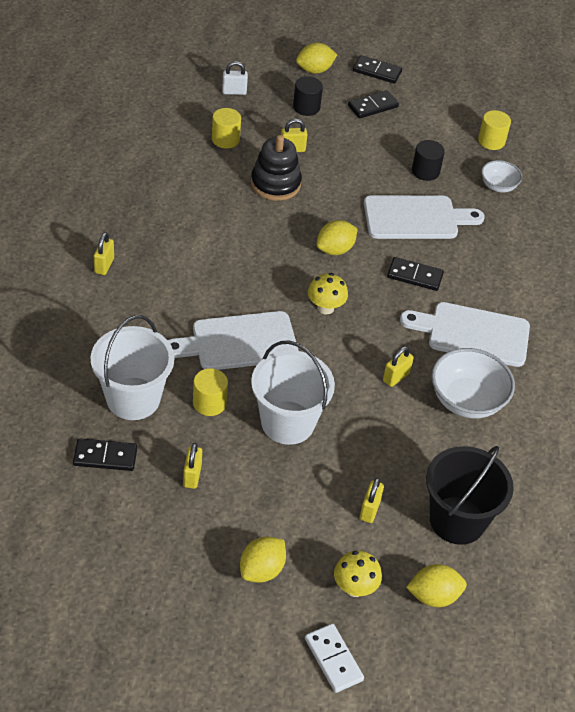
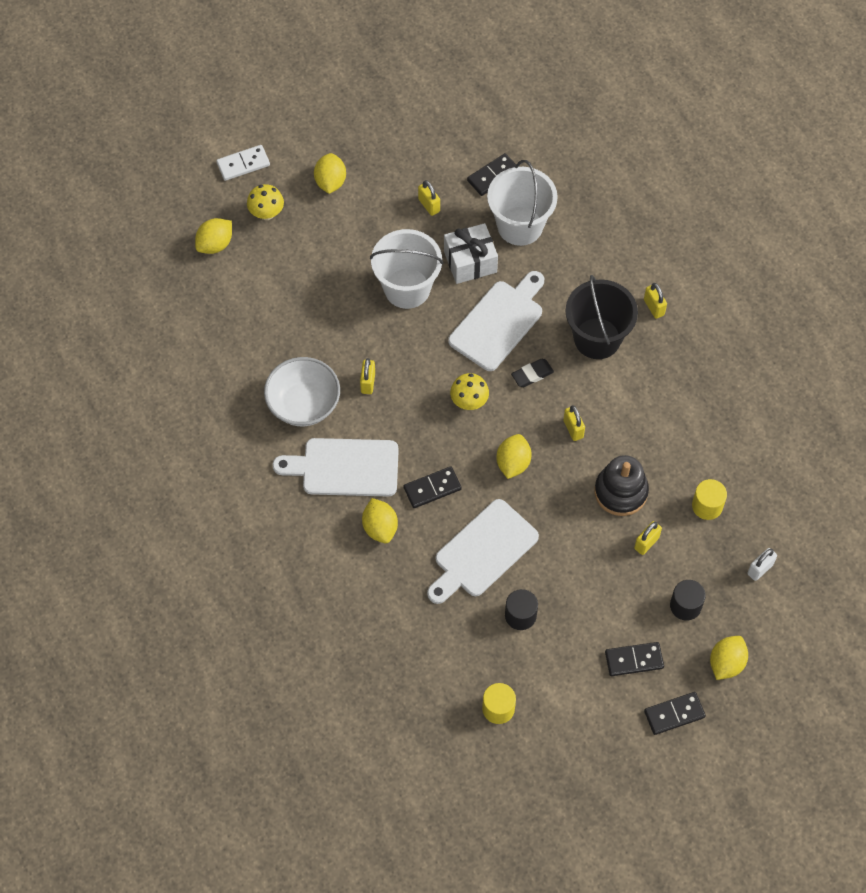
camera: 145 degrees right, 15 degrees up
(209, 403) = (470, 262): yellow cylinder -> white gift
(254, 290) = (532, 374): none -> black eraser
(333, 659) = (243, 164): white domino -> white domino turned 45 degrees counterclockwise
(369, 510) = (300, 269): yellow padlock -> yellow padlock (573, 429)
(373, 106) = (634, 660): black domino -> black domino turned 60 degrees clockwise
(457, 520) = (239, 305): black bucket -> black bucket (597, 338)
(473, 334) = (345, 468): white cutting board -> white cutting board turned 150 degrees counterclockwise
(480, 280) = (380, 527): none -> yellow lemon
(498, 186) = (447, 652): white bowl -> none

